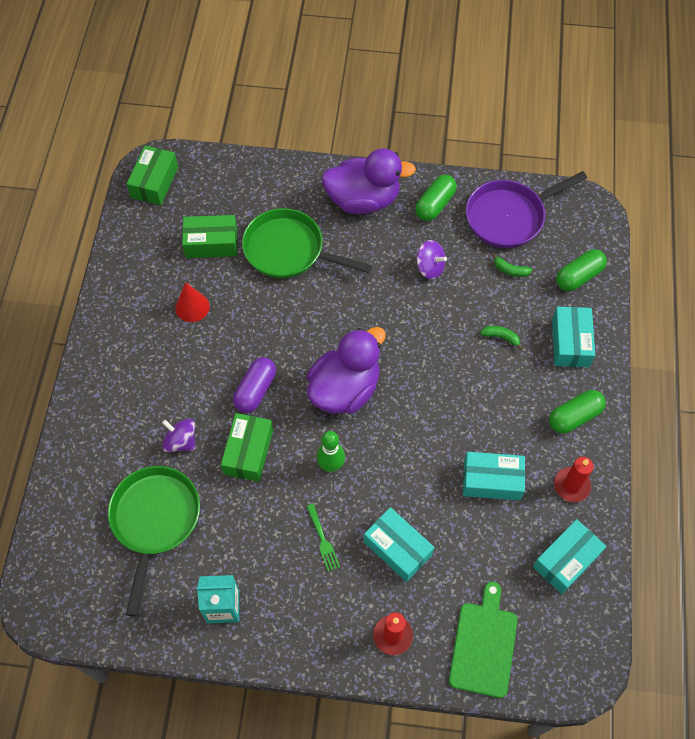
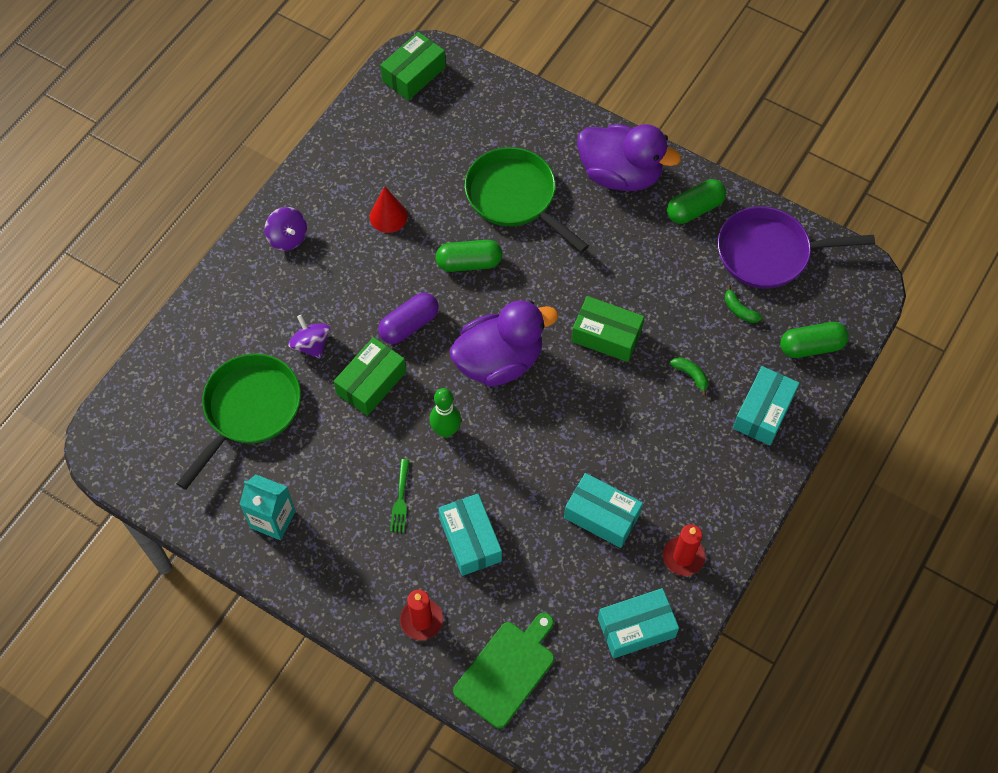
camera: 25 degrees right, 0 degrees up
(211, 243) = (439, 159): green box -> green box (606, 336)
(429, 267) = (653, 273): purple spinning top -> purple spinning top (288, 238)
(574, 417) = (725, 489): green capsule -> green capsule (469, 263)

